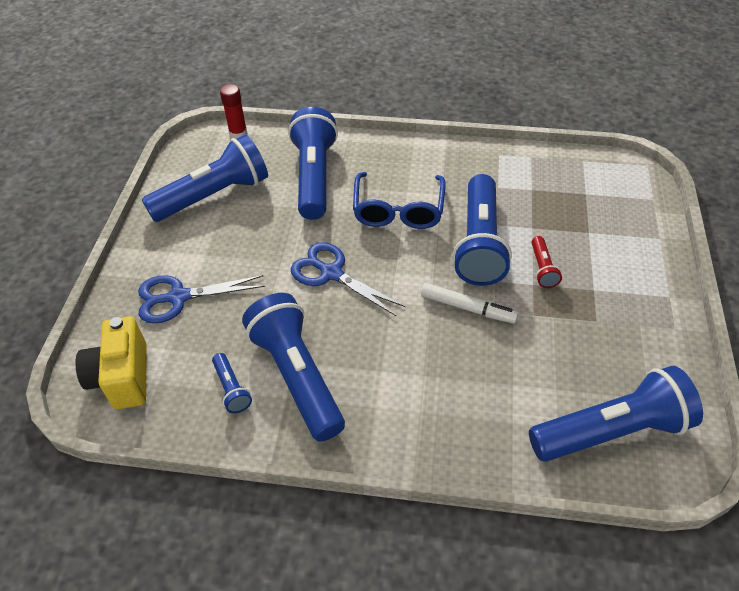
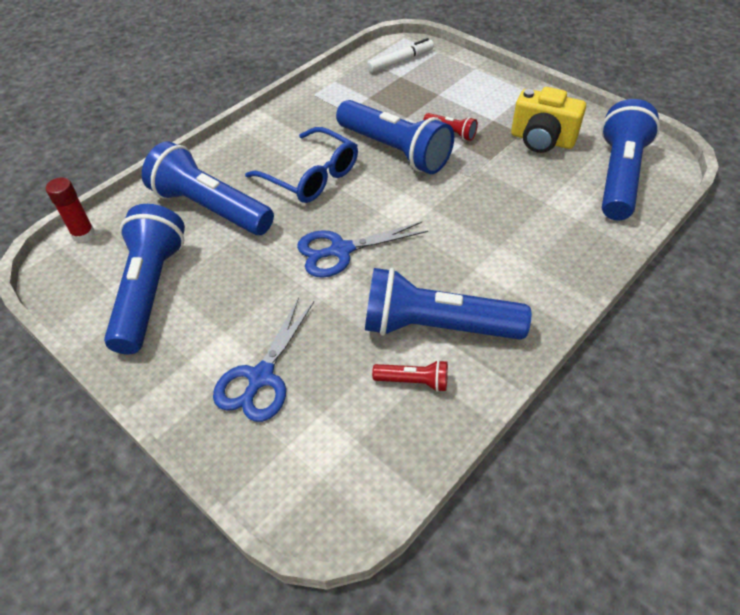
camera: 55 degrees left, 0 degrees up
(122, 377) = (325, 471): yellow camera -> yellow camera (542, 140)
(232, 389) = (414, 381): blue flashlight -> red flashlight
(467, 308) = (453, 189): white marker -> white marker (400, 61)

